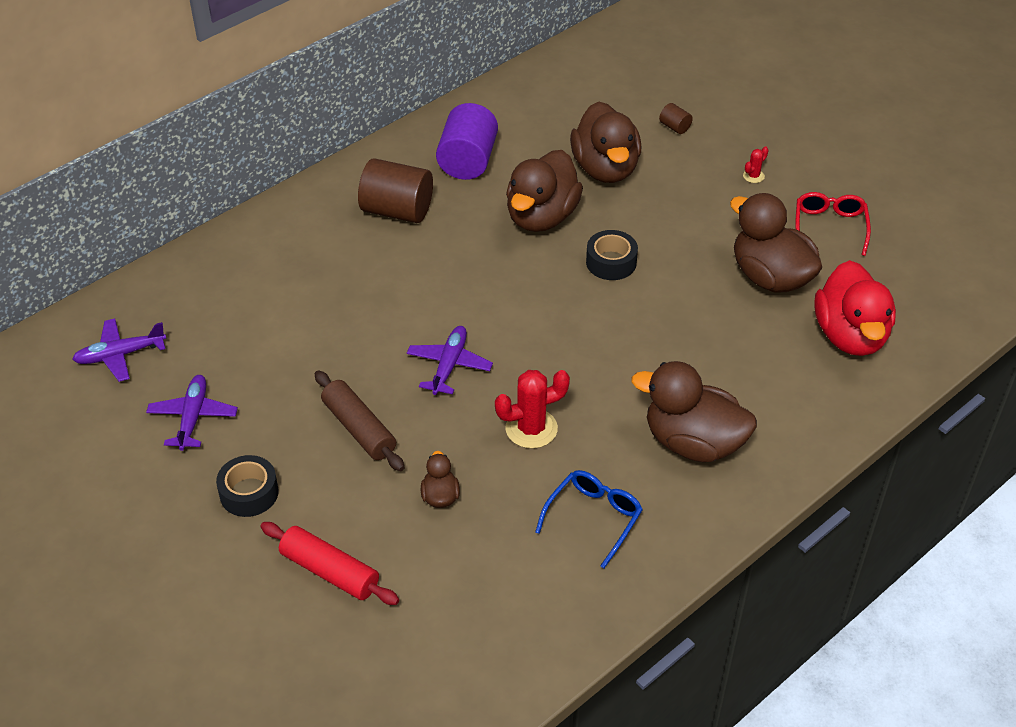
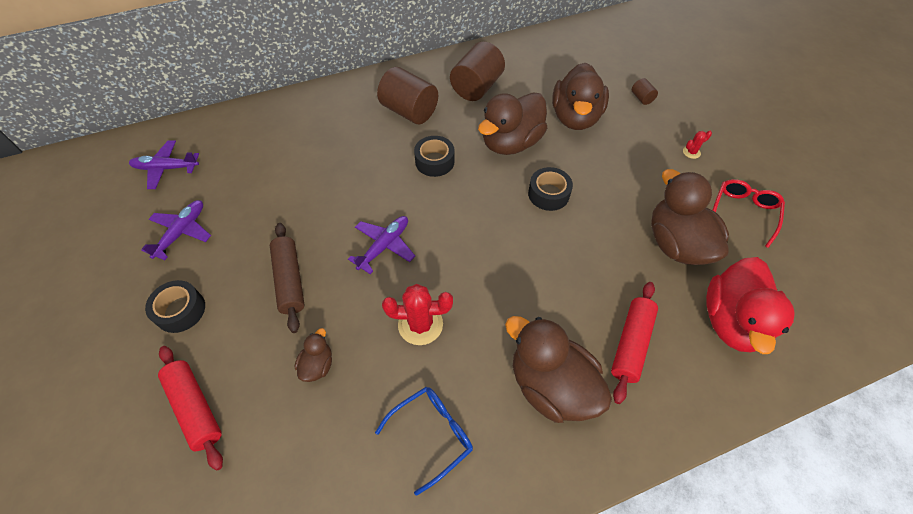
camera: 20 degrees right, 10 degrees up
(460, 261) = (434, 161): none -> black tape
(468, 161) = (477, 87): purple cylinder -> brown cylinder
(758, 384) = (631, 344): none -> red rolling pin

